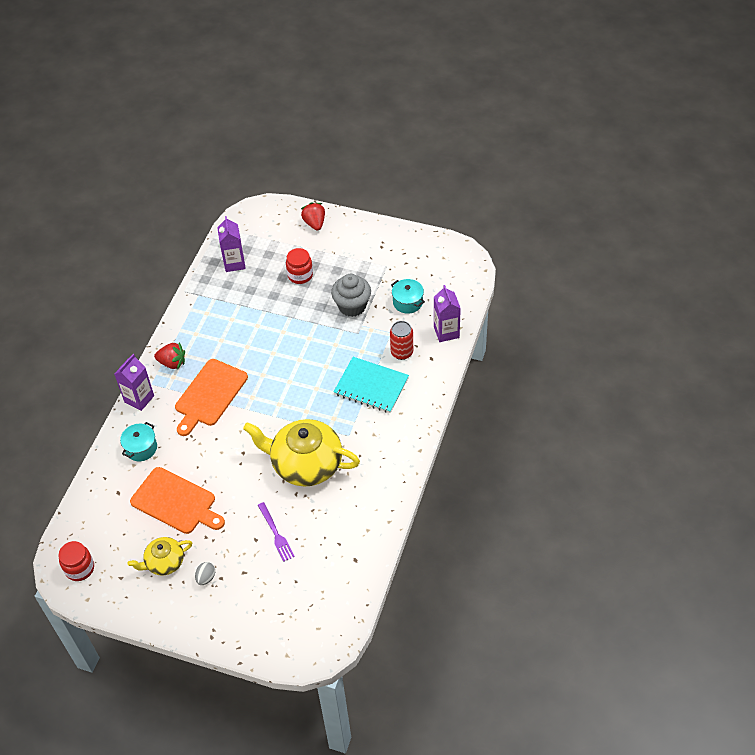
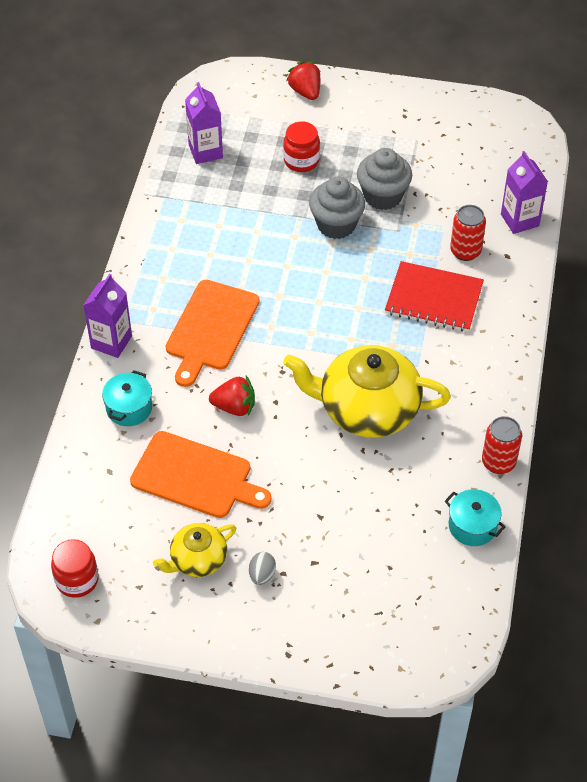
camera: 10 degrees left, 0 degrees up
(172, 363) = (148, 290): red strawberry -> red strawberry (234, 407)
(276, 534) = (348, 507): purple fork -> none
(314, 325) = (336, 225): none -> grey cupcake
(371, 386) = (434, 298): turquoise notebook -> red notebook
(389, 512) = (498, 462): none -> red can
(407, 302) = (458, 185): turquoise pot -> turquoise pot (472, 526)

